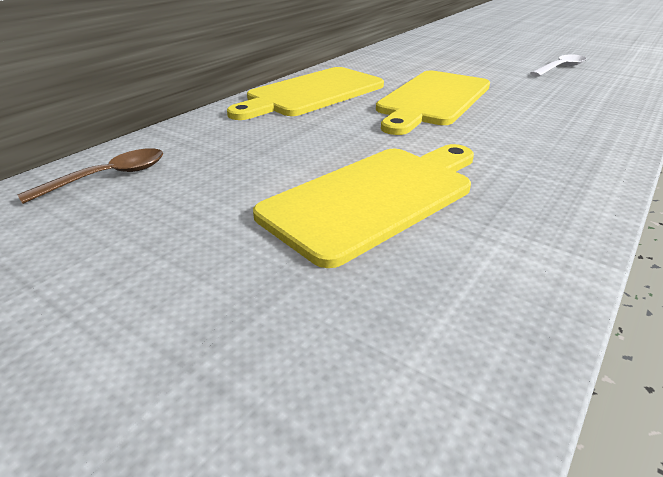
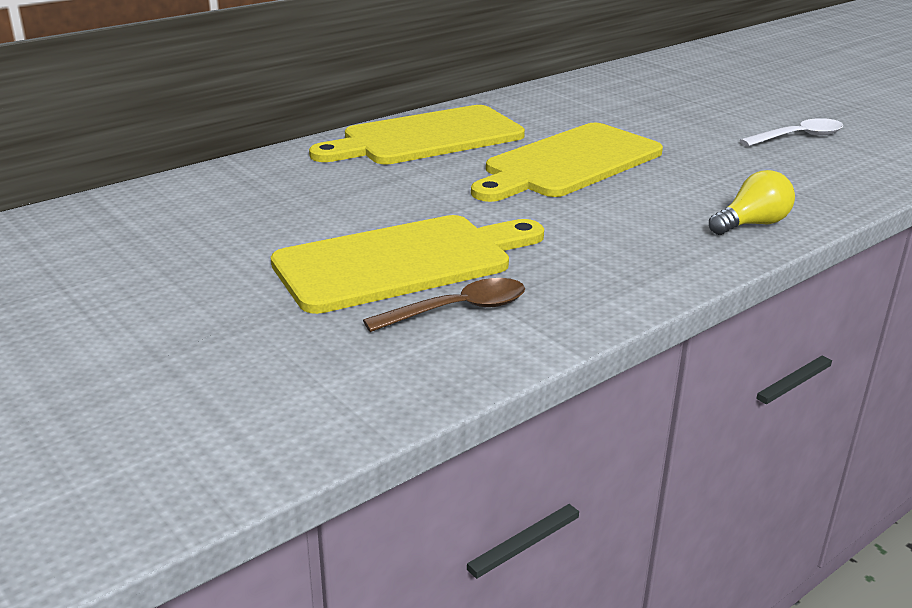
camera: 15 degrees right, 5 degrees down
(108, 177) = (157, 207): brown spoon -> brown spoon (458, 310)
(605, 127) = (751, 224): none -> yellow light bulb

